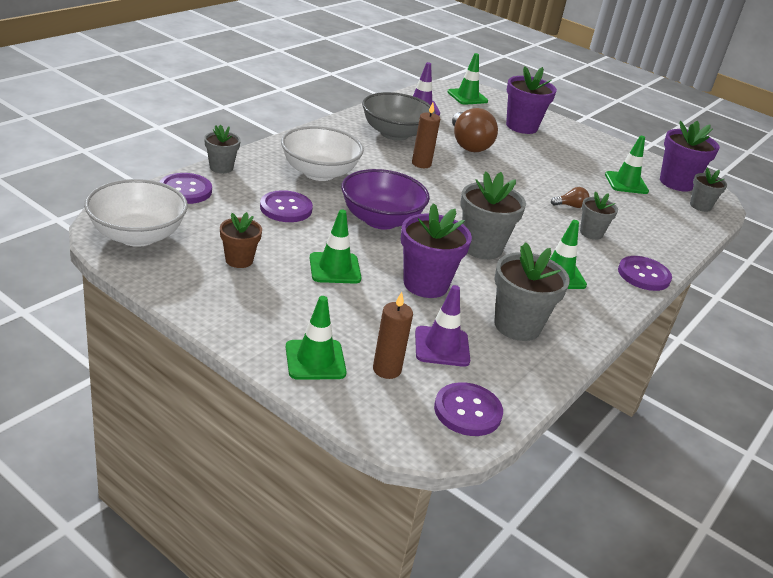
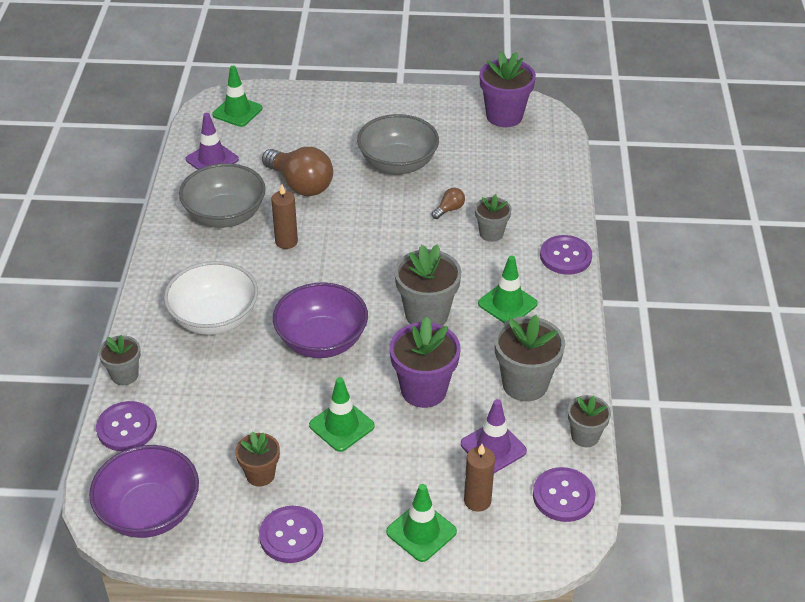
camera: 30 degrees left, 10 degrees up
(137, 236) = (149, 512): white bowl -> purple bowl
(286, 208) = (233, 385): purple button -> purple button (291, 536)
(521, 126) = (322, 124): purple flower pot -> none
(557, 167) = (398, 164): none -> grey bowl
(626, 183) = (467, 145): green traffic cone -> none
(700, 206) = (543, 135): grey flower pot -> grey flower pot (585, 436)

